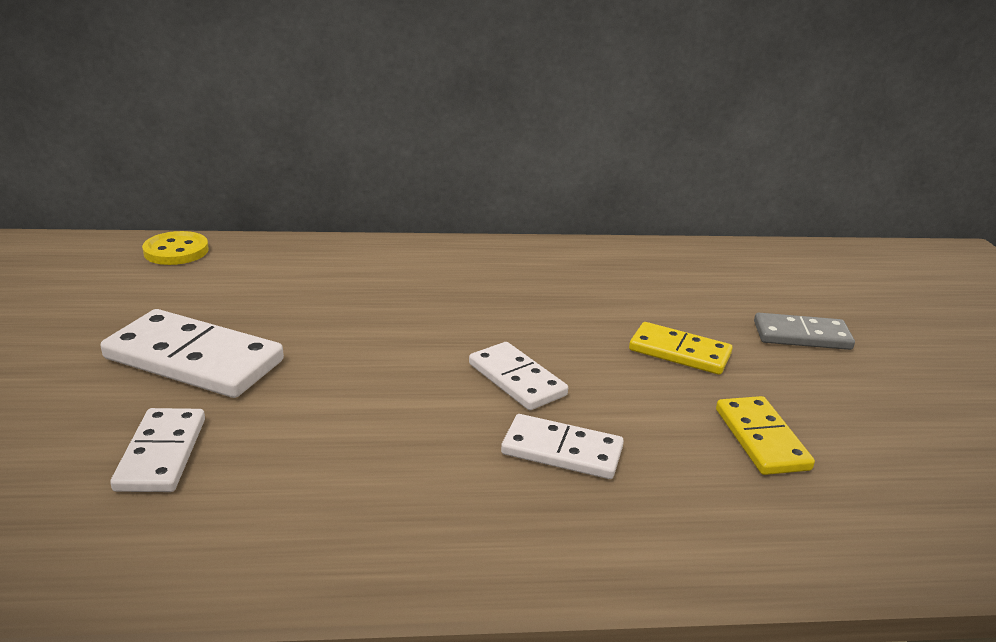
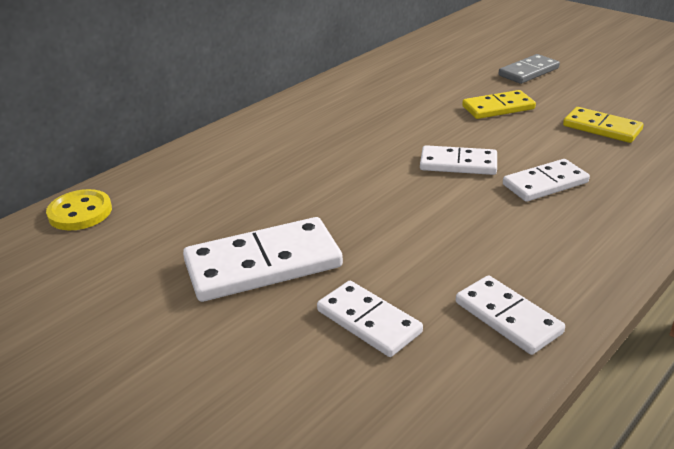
camera: 40 degrees left, 5 degrees up
(256, 537) = (508, 317): none -> white domino

